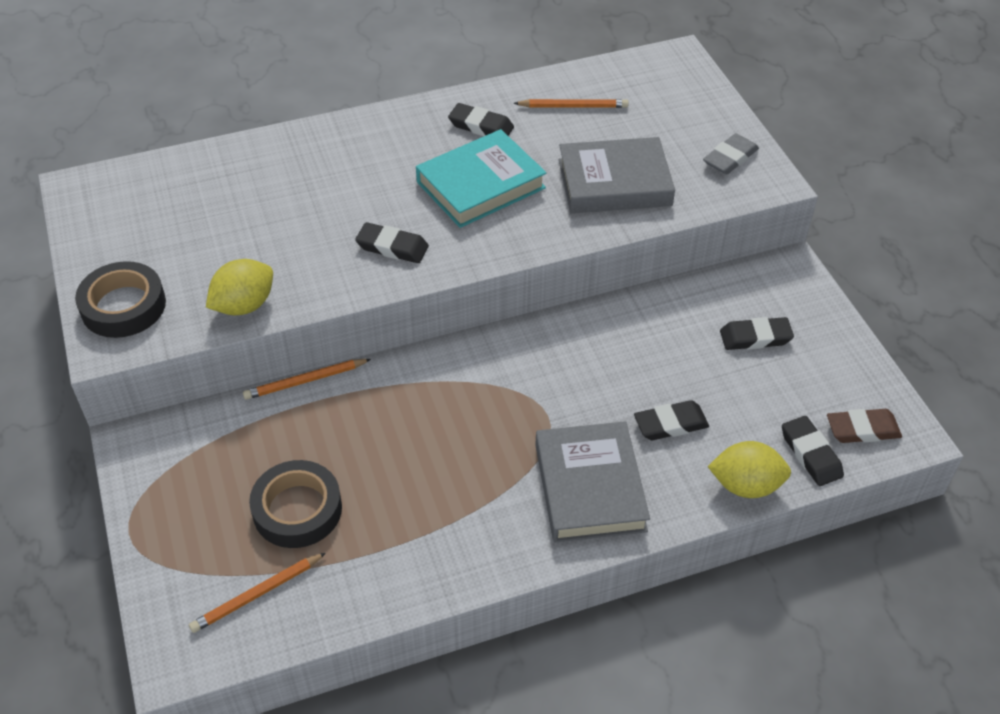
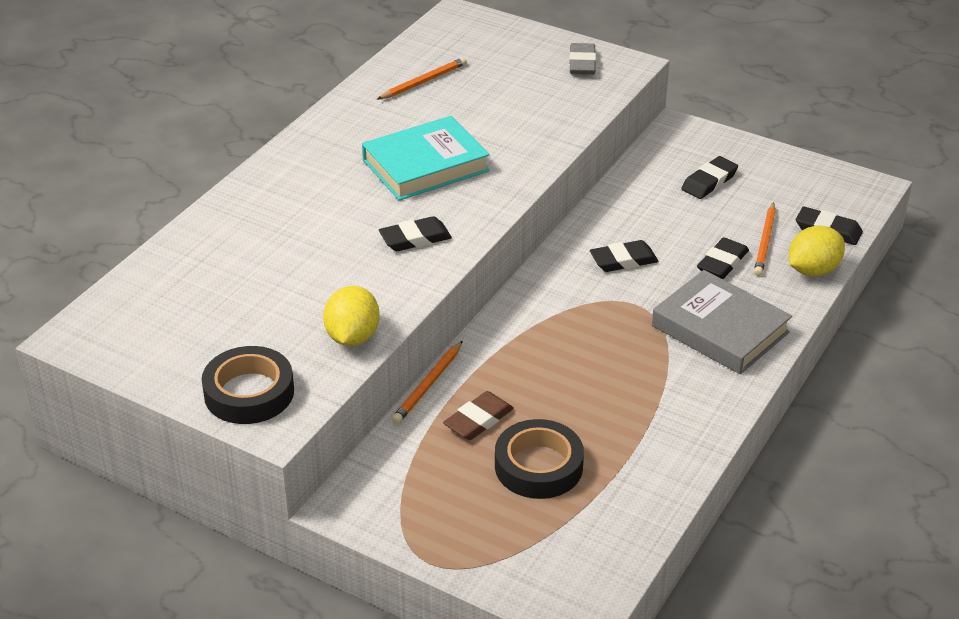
camera: 40 degrees left, 10 degrees down
(257, 594) = (583, 534): orange pencil -> orange pencil (765, 241)
(480, 185) = (425, 165): turquoise book -> turquoise book turned 45 degrees clockwise
(481, 126) = (369, 127): black eraser -> black eraser (623, 260)
(614, 183) = (523, 116): grey book -> none
(862, 429) = (840, 199): brown eraser -> brown eraser (478, 420)

